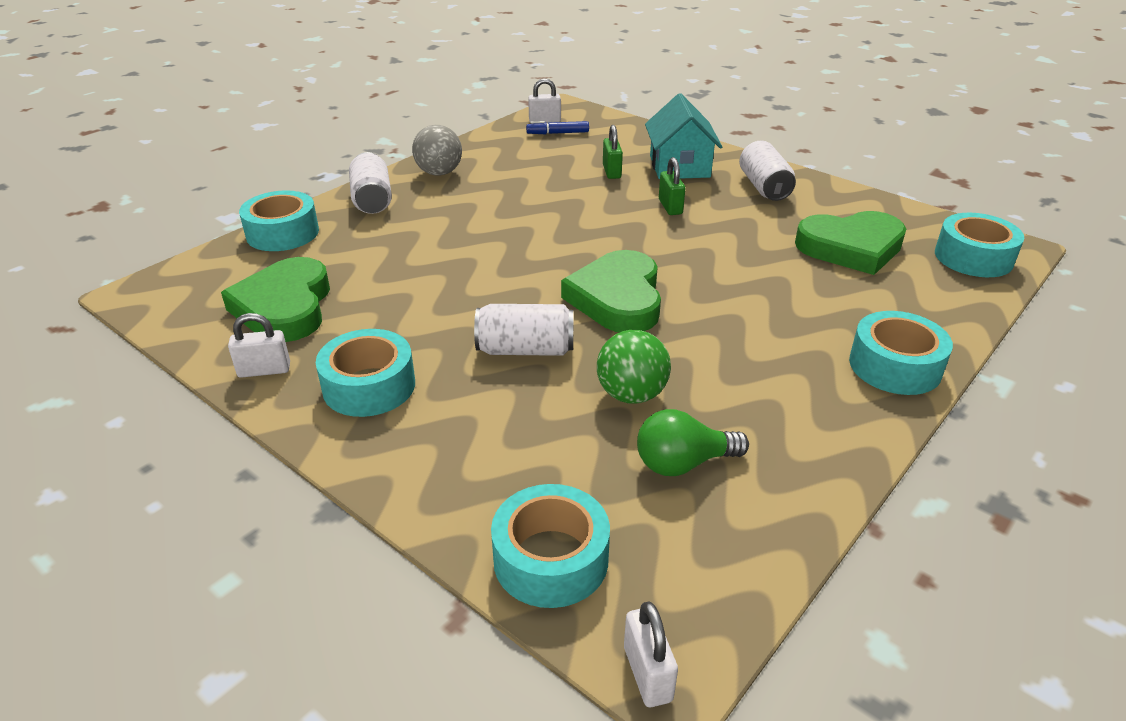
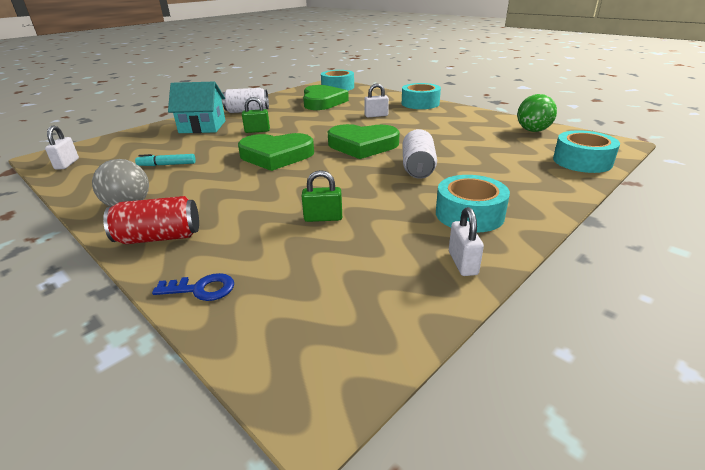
camera: 85 degrees left, 5 degrees down
(282, 233) = (202, 289): turquoise tape -> blue key
(284, 307) = (361, 266): green heart -> green heart (276, 156)
(372, 200) = (159, 237): white can -> red can
(541, 170) = (167, 165): none -> turquoise marker
(557, 133) = (100, 159): blue marker -> none
(612, 172) = (192, 144): green padlock -> green padlock (323, 218)
(631, 394) = (454, 144): green ball -> green ball (533, 130)
(647, 674) = (625, 146): white padlock -> white padlock (376, 115)
(683, 463) = (501, 137): green light bulb -> none

